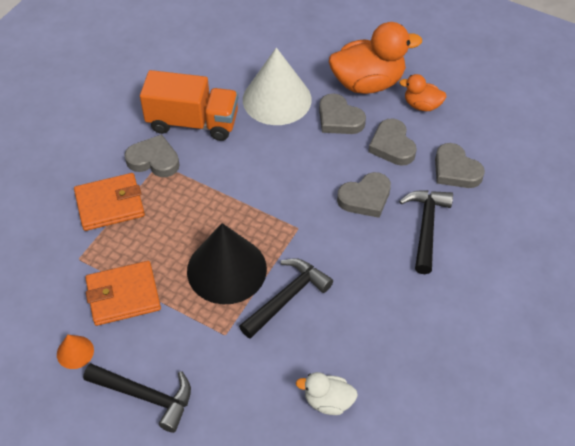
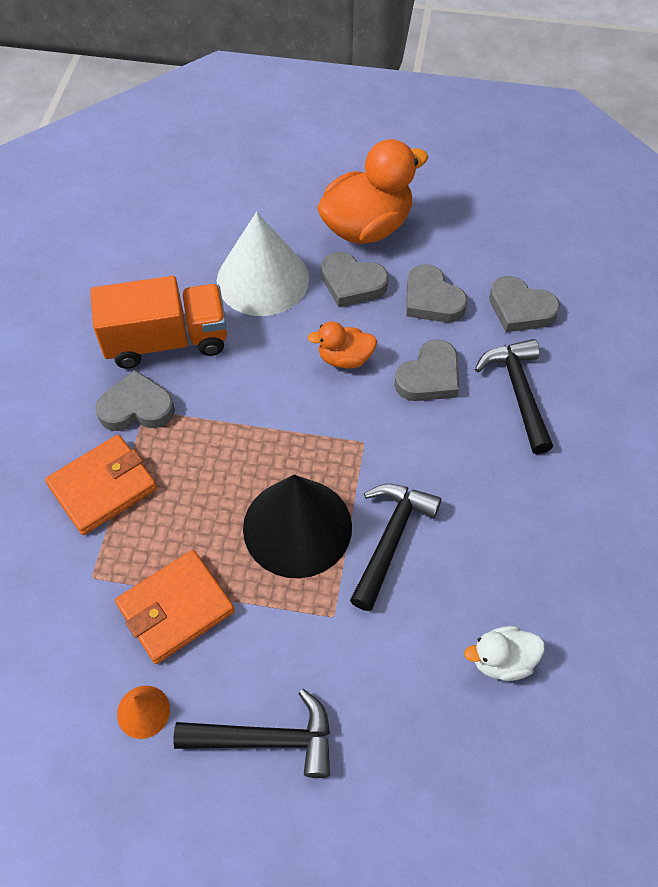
camera: 20 degrees left, 5 degrees up
(422, 105) = (444, 238): orange duck -> orange duck (345, 358)

